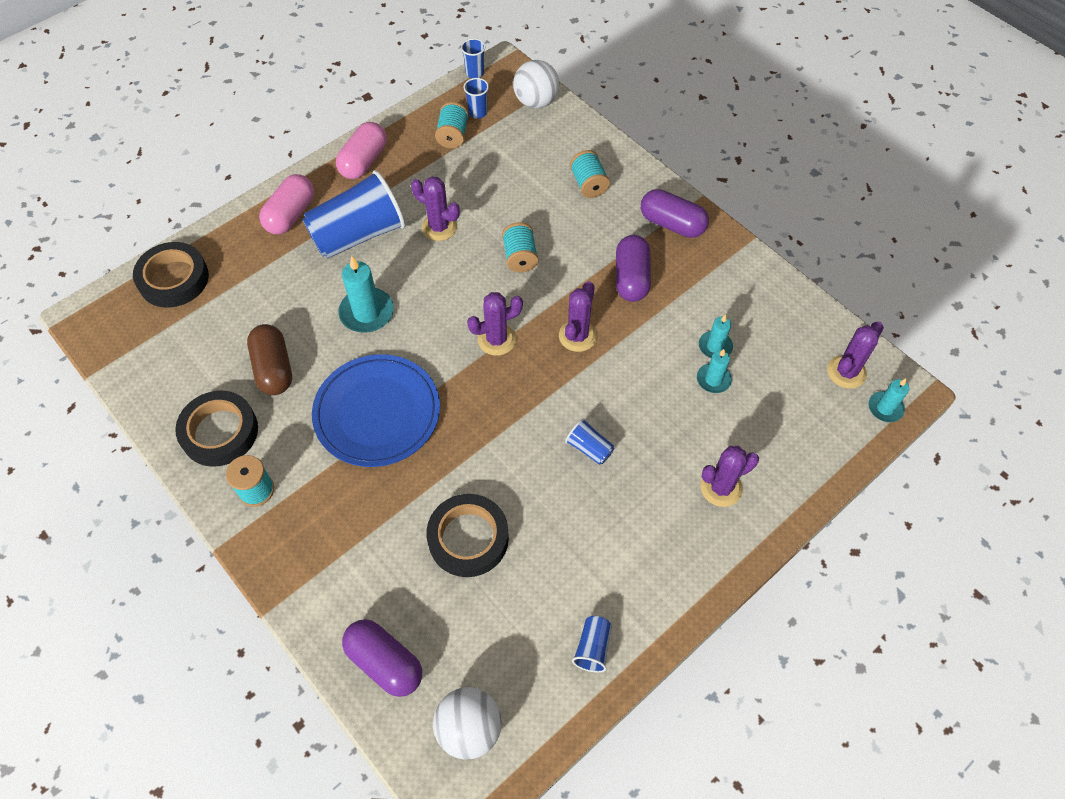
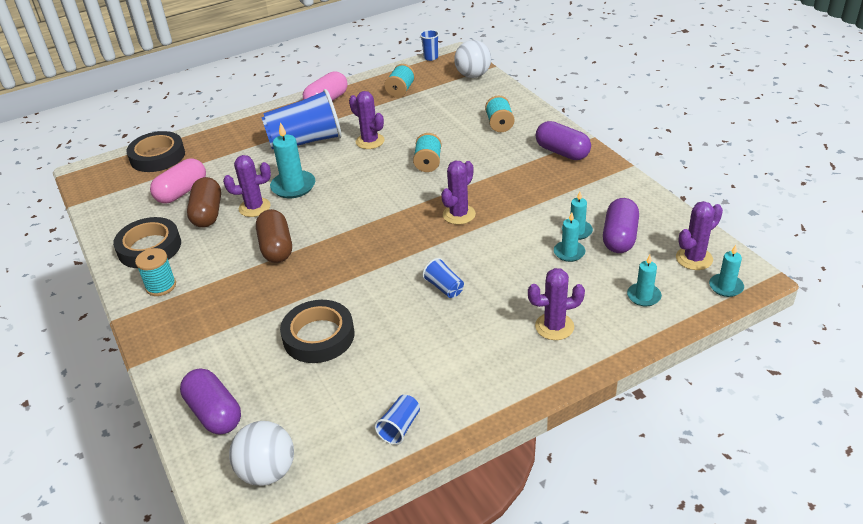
camera: 15 degrees right, 20 degrees down
(290, 215) = (259, 127): pink capsule -> pink capsule (182, 192)
(377, 413) = (276, 247): blue plate -> brown capsule
(477, 112) = (425, 79): blue cup -> none
(496, 339) = (390, 211): purple cactus -> purple cactus (254, 207)
(631, 278) = (517, 182): purple capsule -> purple capsule (619, 237)
(804, 432) = (643, 296): none -> turquoise candle

